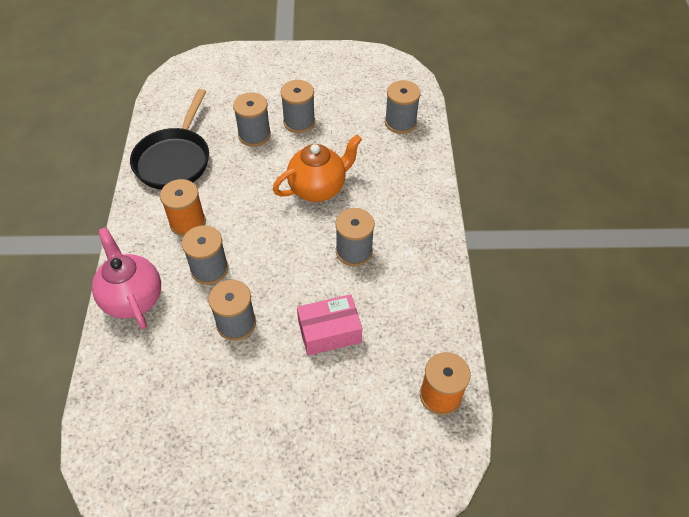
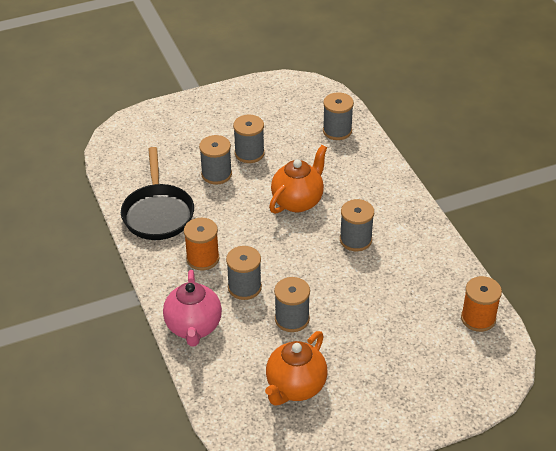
camera: 20 degrees left, 10 degrees down
(133, 298) = (193, 327): pink teapot -> pink teapot turned 135 degrees counterclockwise
(193, 409) = (295, 387): none -> orange teapot
(329, 332) = (370, 302): pink box -> none

